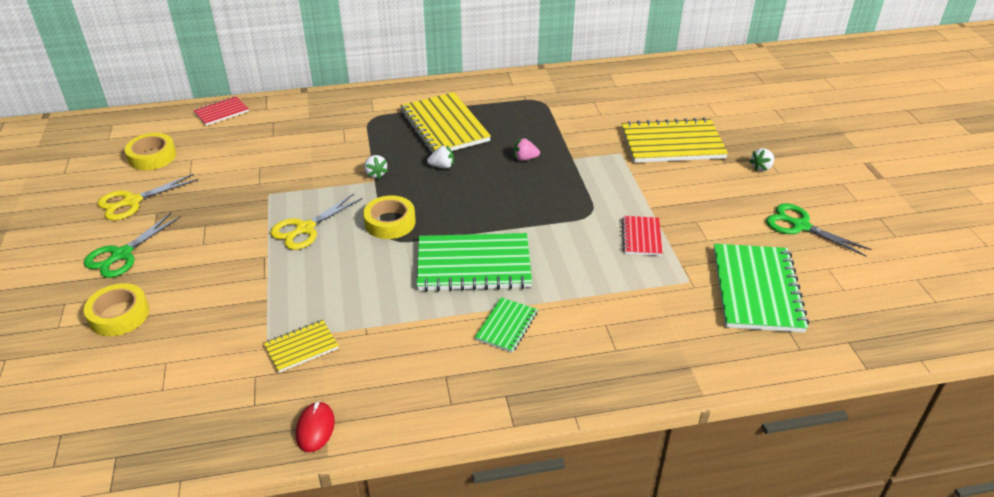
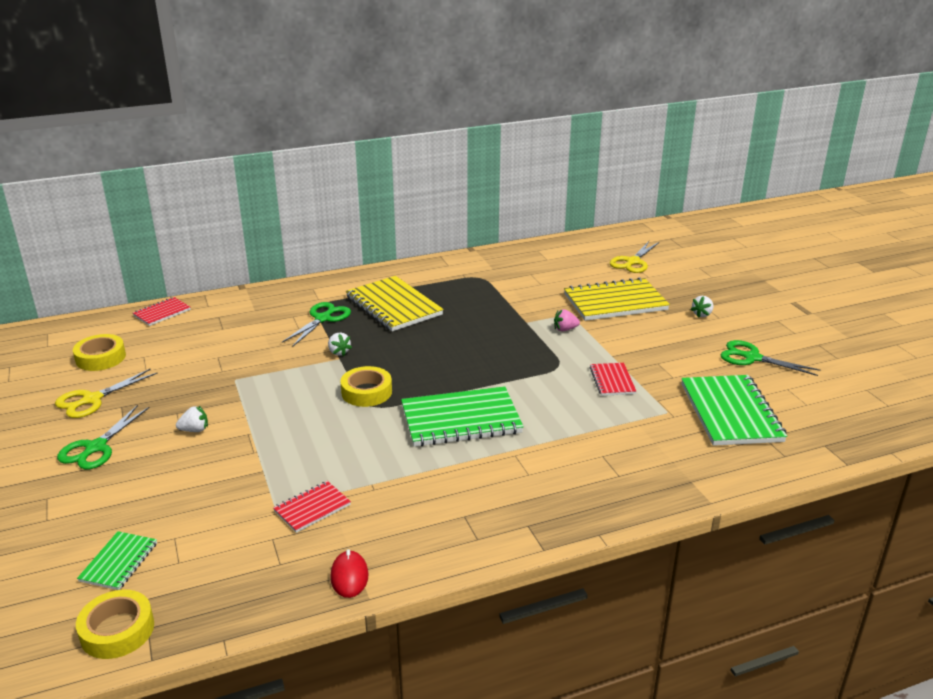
camera: 10 degrees left, 10 degrees down
(119, 315) = (110, 501): yellow tape -> yellow tape (117, 630)
(301, 347) = (312, 508): yellow notebook -> red notebook
(305, 229) = (282, 406): yellow scissors -> yellow scissors (633, 262)
(371, 134) = (323, 318): none -> green scissors
(442, 166) = (402, 340): white strawberry -> white strawberry (194, 430)
(506, 326) = (509, 467): green notebook -> green notebook (119, 562)
(525, 158) = (481, 326): pink strawberry -> pink strawberry (565, 329)

